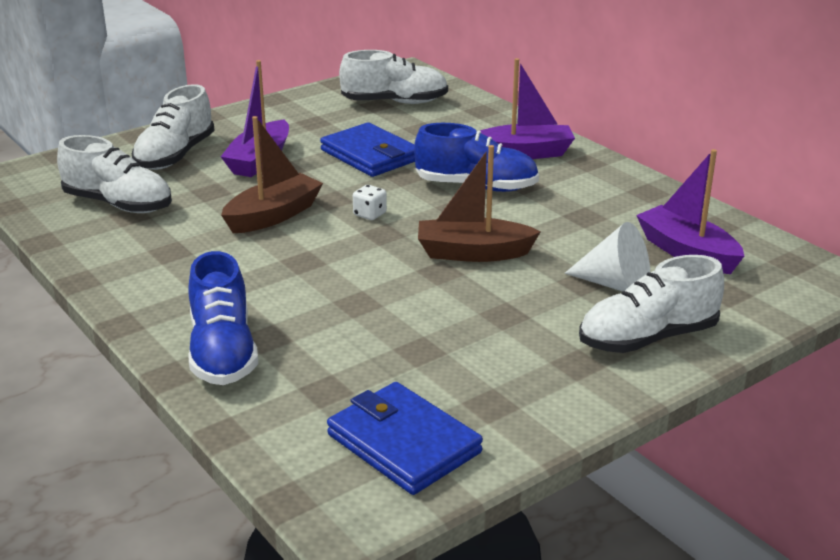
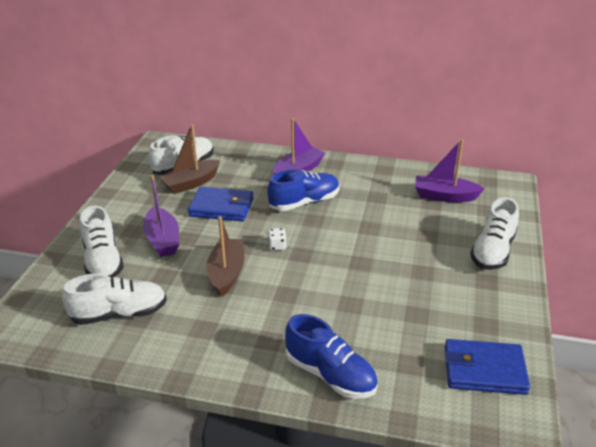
camera: 40 degrees left, 5 degrees up
(473, 253) = (359, 244): brown boat -> brown boat (191, 183)
(615, 285) = (442, 229): white cone -> none

